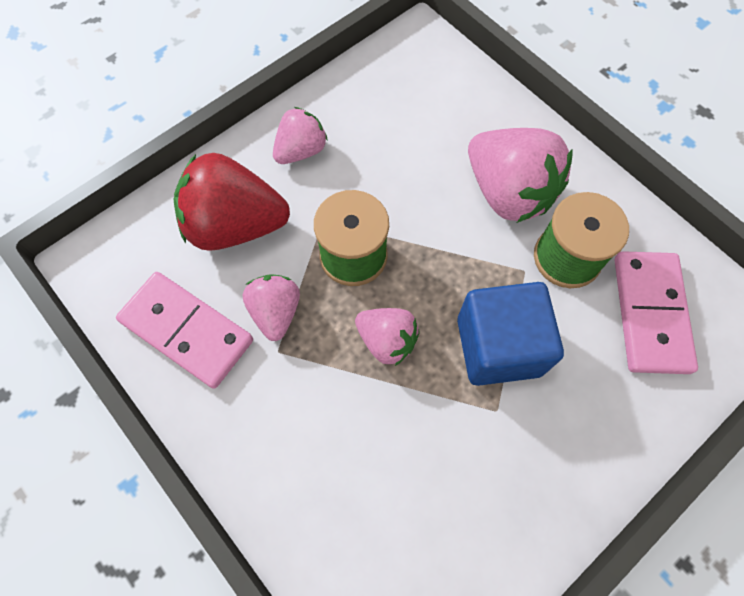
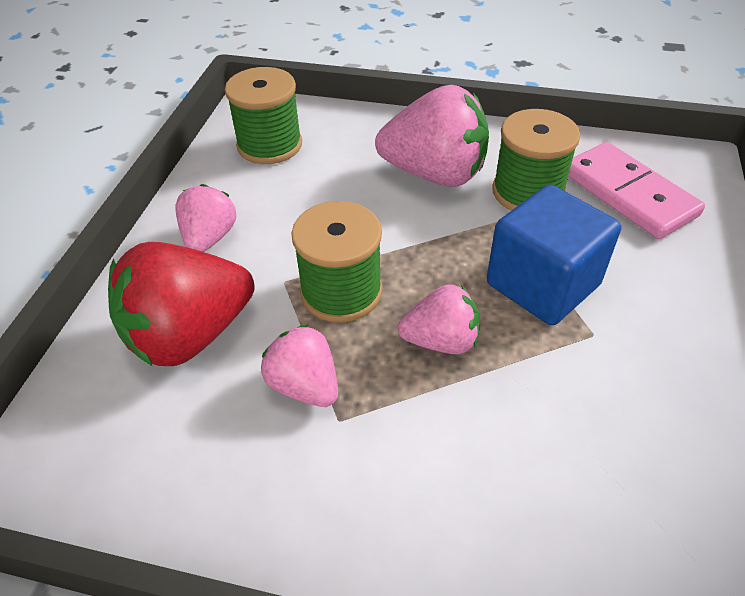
camera: 35 degrees left, 20 degrees down
(187, 331) = (214, 467): pink domino -> none
(405, 85) = (269, 145): none -> green spool

